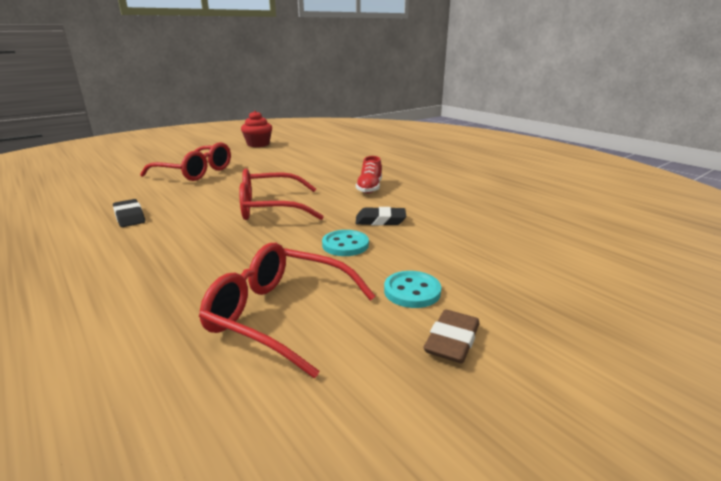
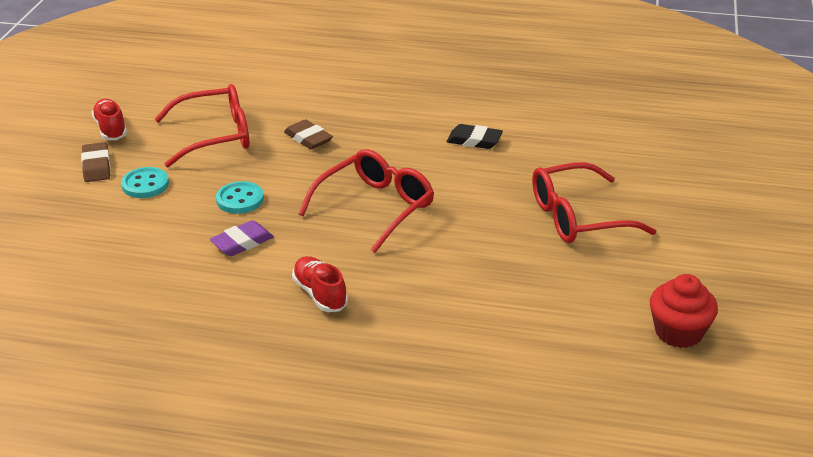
camera: 140 degrees right, 10 degrees up
(212, 269) = (308, 138): none -> brown eraser
(380, 220) = (242, 242): black eraser -> purple eraser
(389, 403) = (111, 129): none -> red shoe

